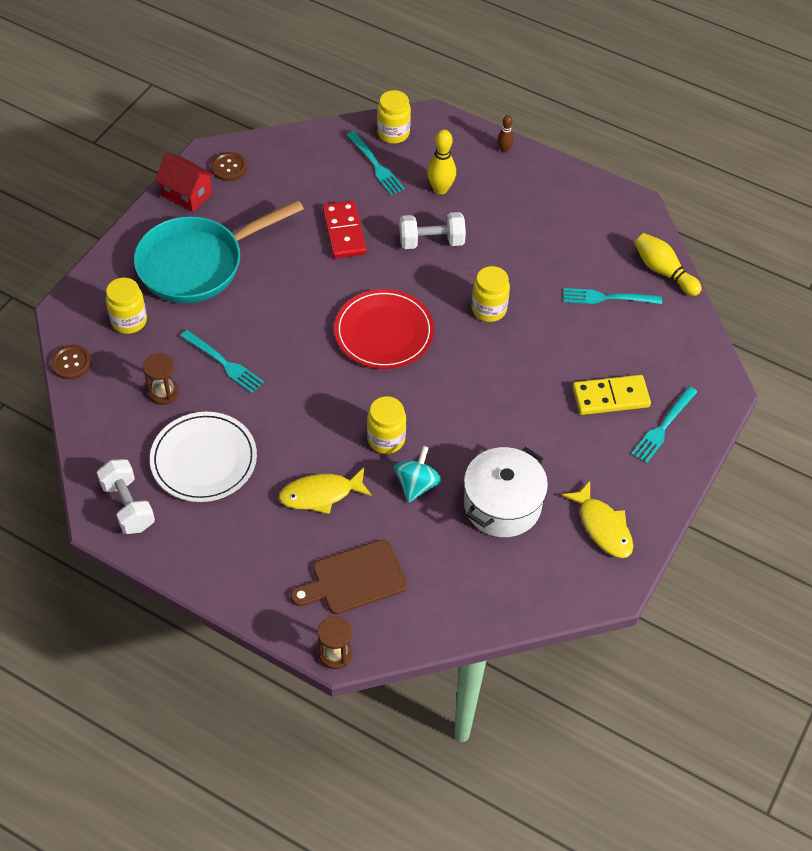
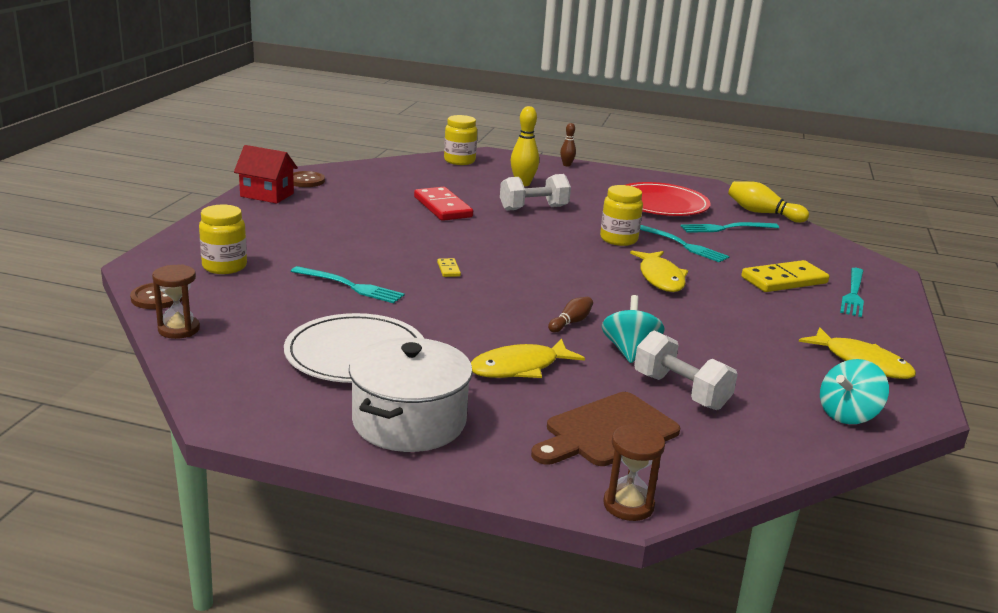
camera: 15 degrees left, 30 degrees down
(128, 506) = (265, 399): white dumbbell -> white dumbbell (680, 391)
(163, 393) = (284, 310): brown hourglass -> brown hourglass (179, 329)
(198, 264) = (294, 230): turquoise pan -> none
(313, 345) = (448, 269): none -> yellow domino
(376, 165) = (453, 175): turquoise fork -> turquoise fork (683, 245)
(384, 332) = (521, 257): red plate -> red plate (661, 204)
(386, 439) = (571, 322): yellow jar -> brown bowling pin
(496, 380) = (660, 278): none -> yellow fish
(502, 505) = (738, 357): white pot -> white pot (409, 421)
(547, 589) = (847, 415): none -> turquoise spinning top

